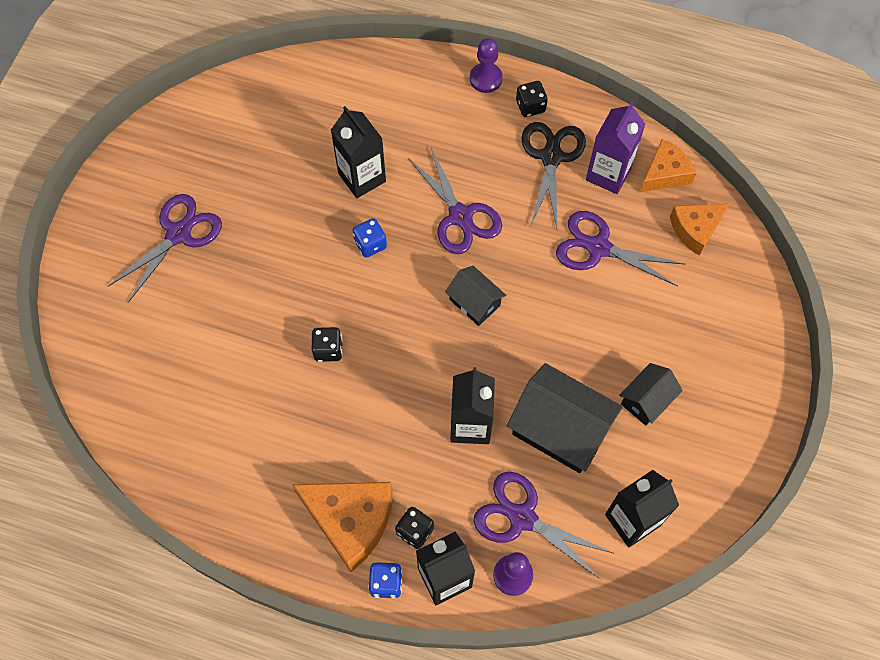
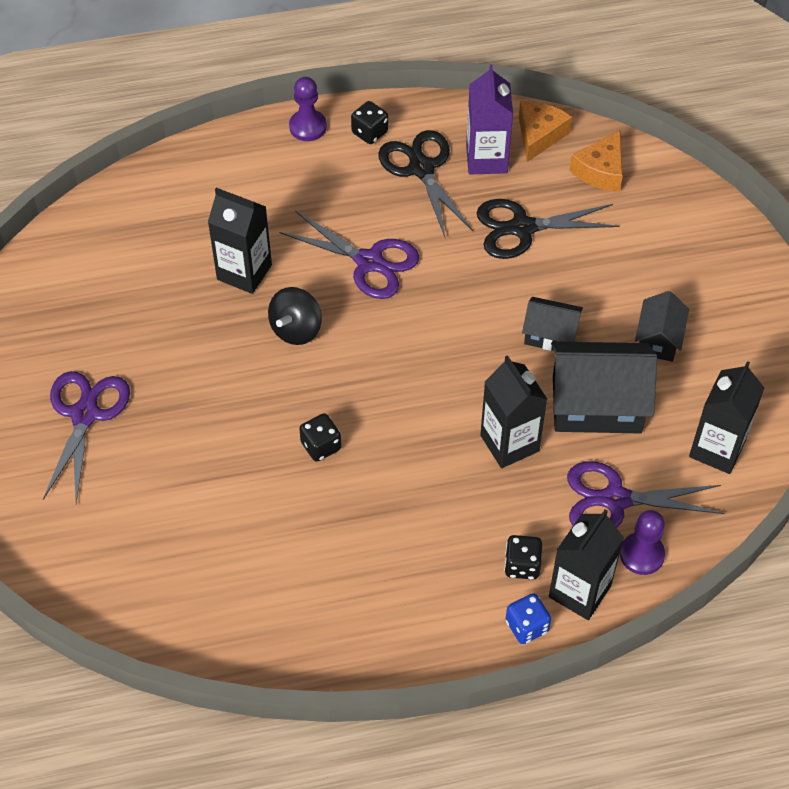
camera: 30 degrees left, 10 degrees down
(350, 520) = (452, 589): orange cheese -> none
(370, 244) = (296, 329): blue dice -> black spinning top
(475, 302) = (437, 332): black house -> black house (550, 335)
(598, 248) = (522, 228): purple scissors -> black scissors

